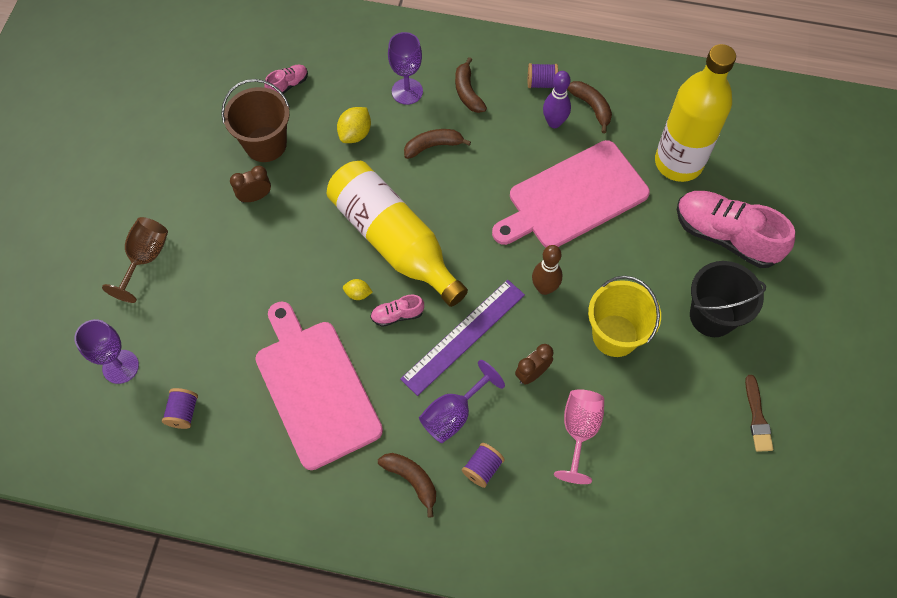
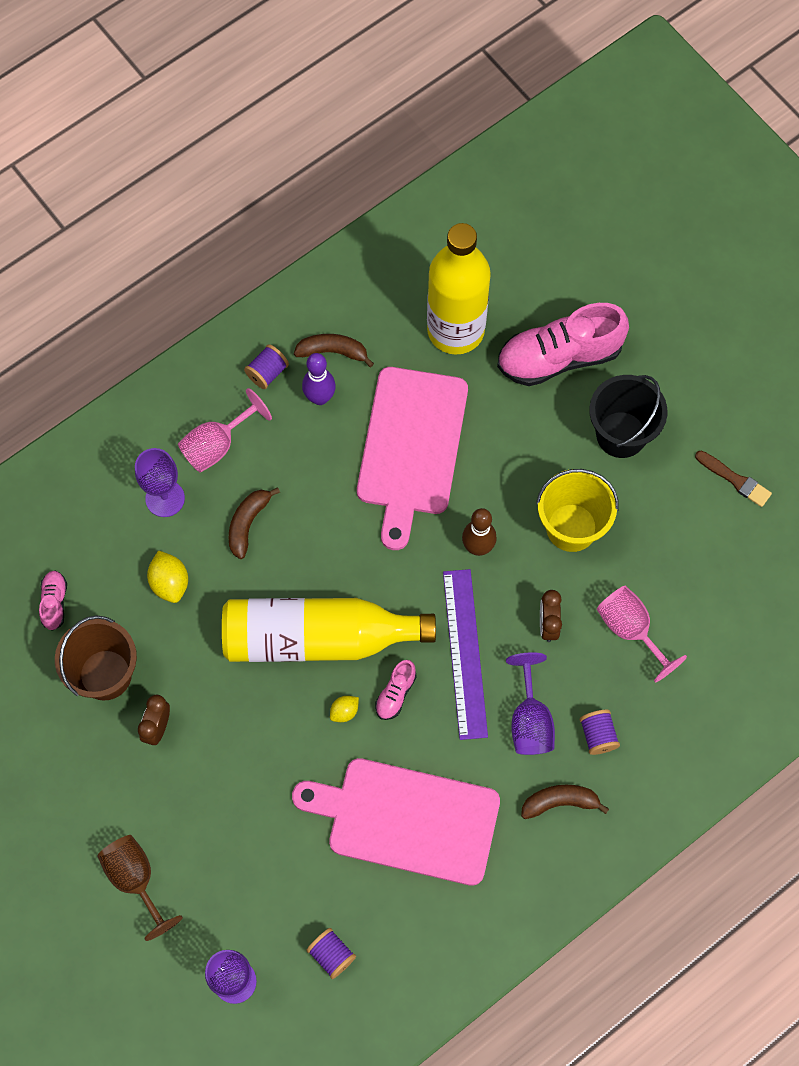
camera: 50 degrees left, 5 degrees up
(467, 92) = (217, 445): brown banana -> pink goblet

